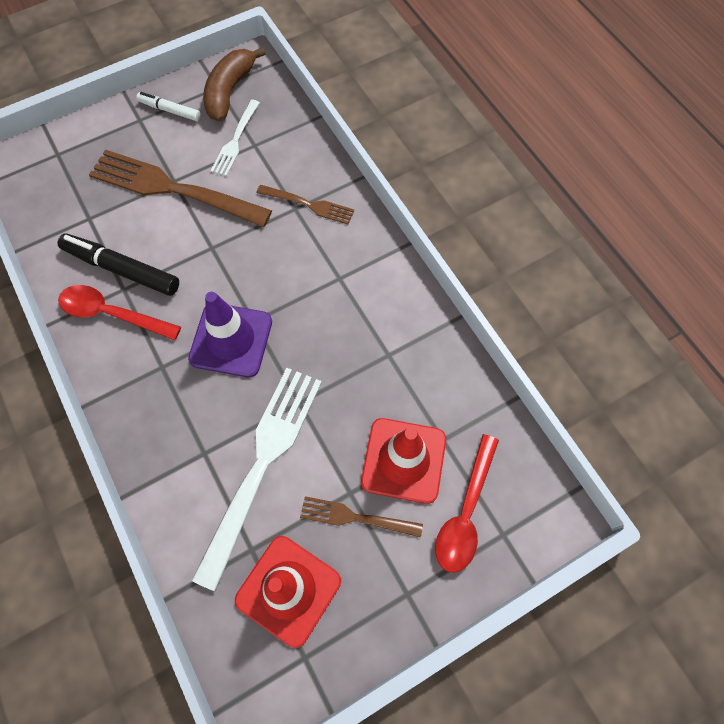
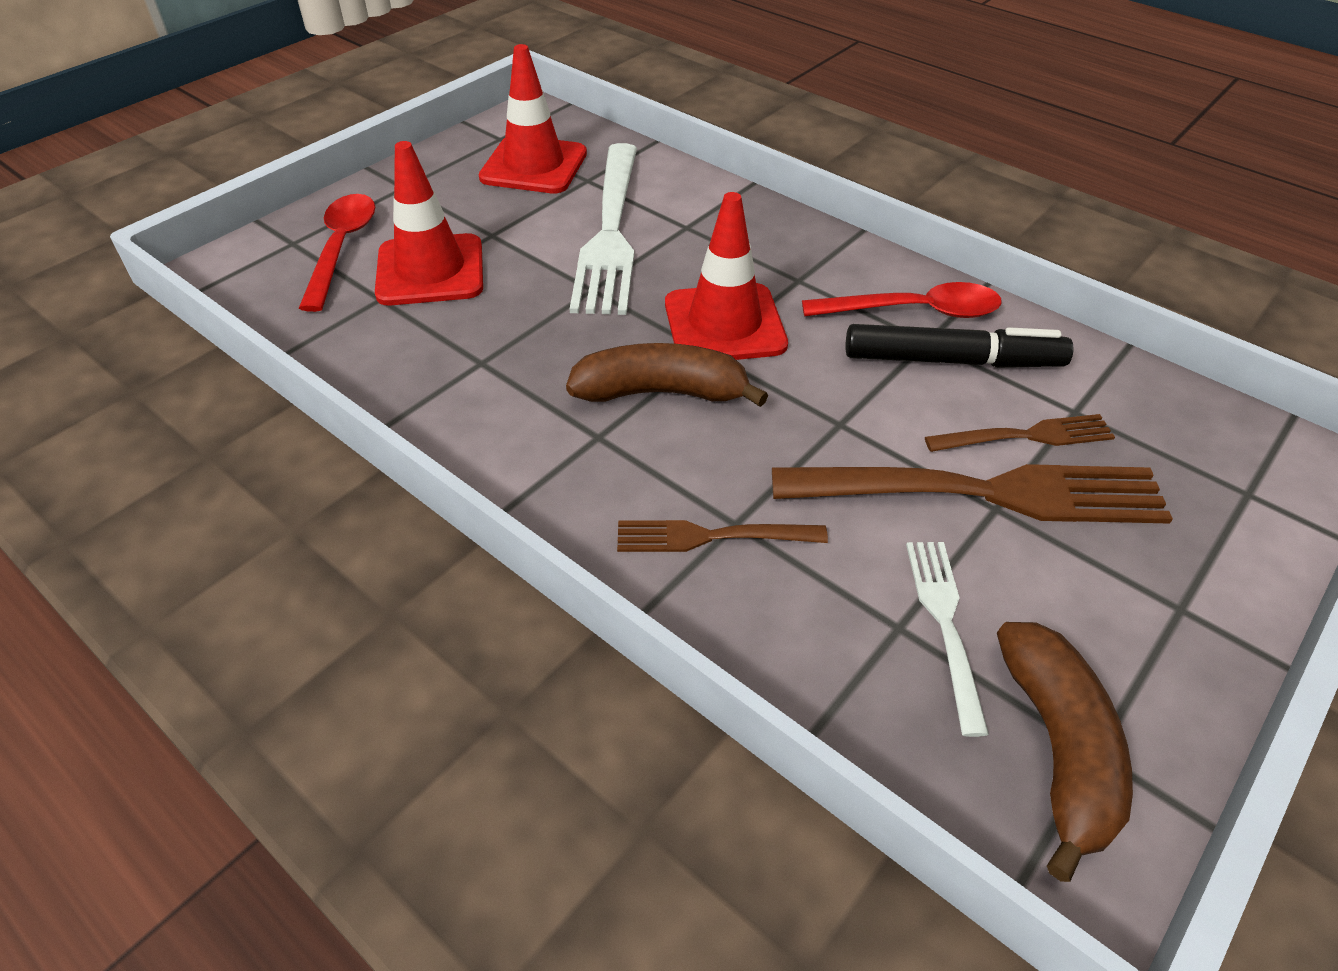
camera: 160 degrees right, 20 degrees down
(170, 110) = (1141, 649): white marker -> none
(231, 340) = (724, 324): purple traffic cone -> red traffic cone
(293, 297) = (661, 392): none -> brown banana
(356, 517) = (477, 219): brown fork -> brown fork (1026, 436)

